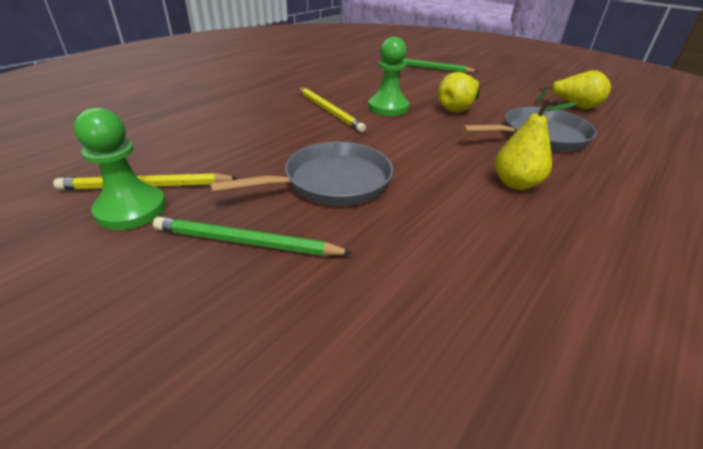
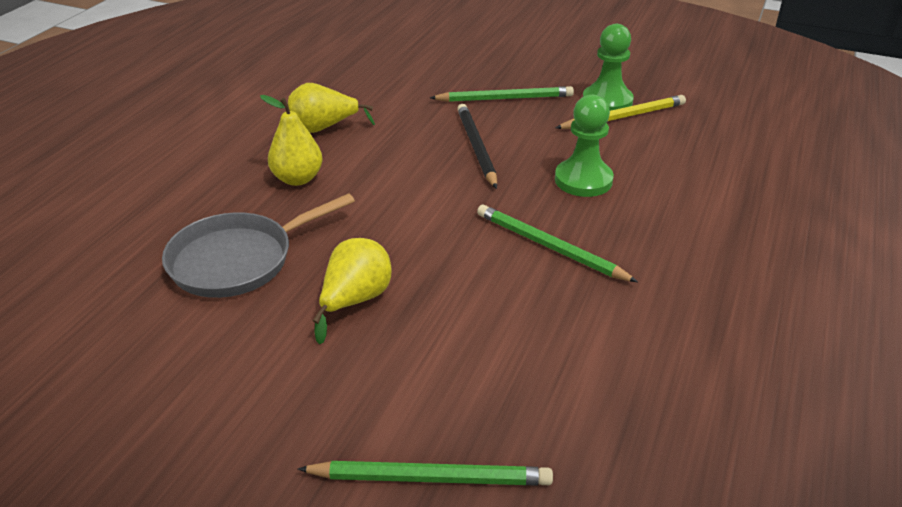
camera: 165 degrees right, 0 degrees up
(329, 111) = (549, 247): yellow pencil -> green pencil
(331, 182) = (476, 147): grey pan -> black pencil
(388, 107) = (468, 276): green pawn -> green pawn (583, 180)
(573, 107) = (129, 363): yellow pear -> yellow pear (324, 128)

